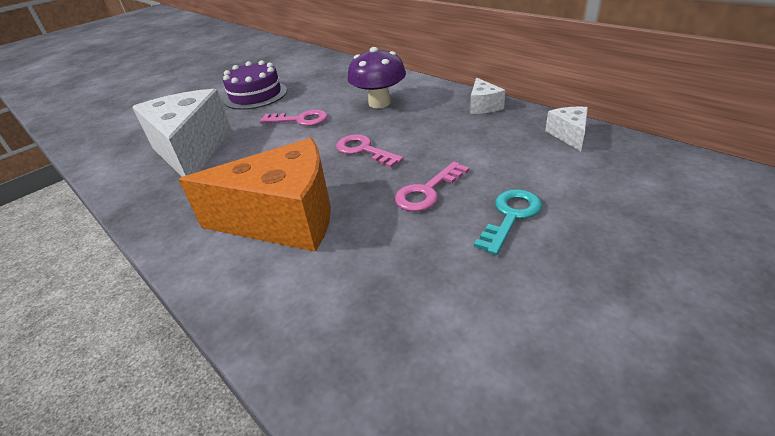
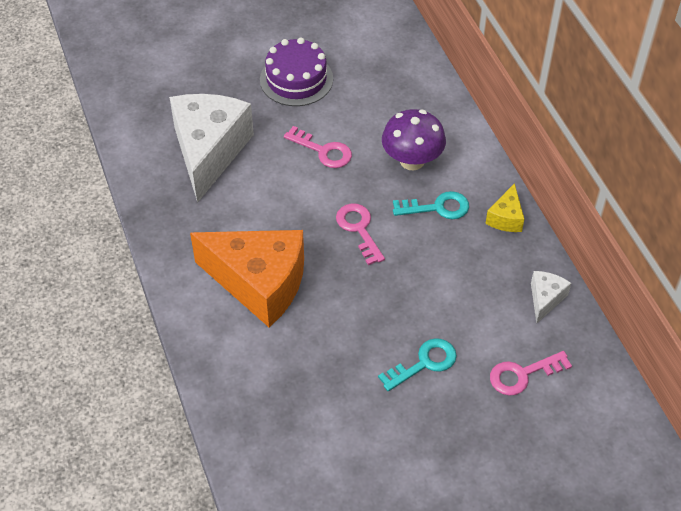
camera: 20 degrees right, 15 degrees up
(422, 118) = (437, 207): none -> turquoise key
(427, 191) = (381, 307): pink key -> pink key (522, 374)
(483, 106) = (506, 218): white cheese -> yellow cheese

